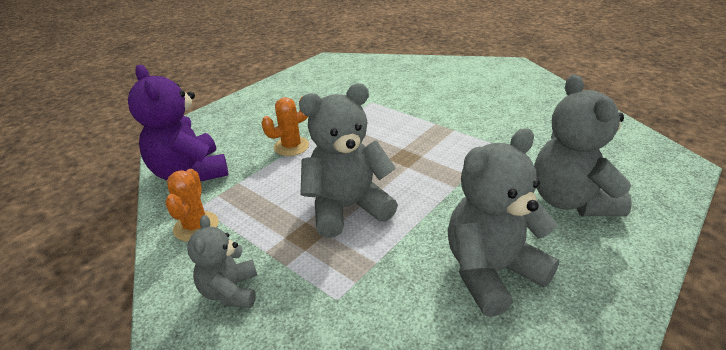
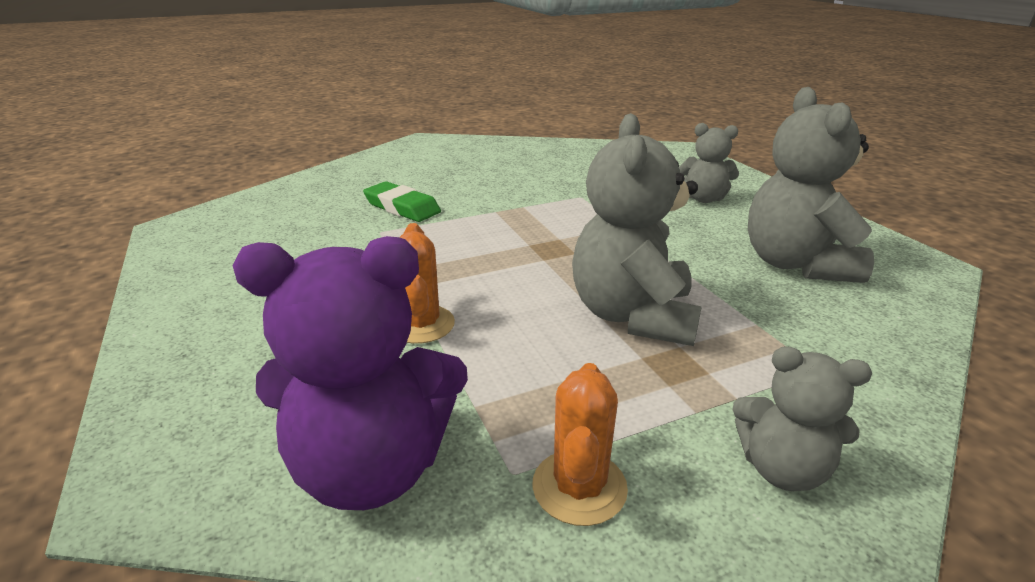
camera: 65 degrees left, 5 degrees down
(196, 226) = (579, 487): orange cactus -> orange cactus turned 75 degrees clockwise
(406, 96) = (402, 207): none -> green eraser
(570, 200) = (704, 199): grey teddy bear -> grey teddy bear, size x0.58

